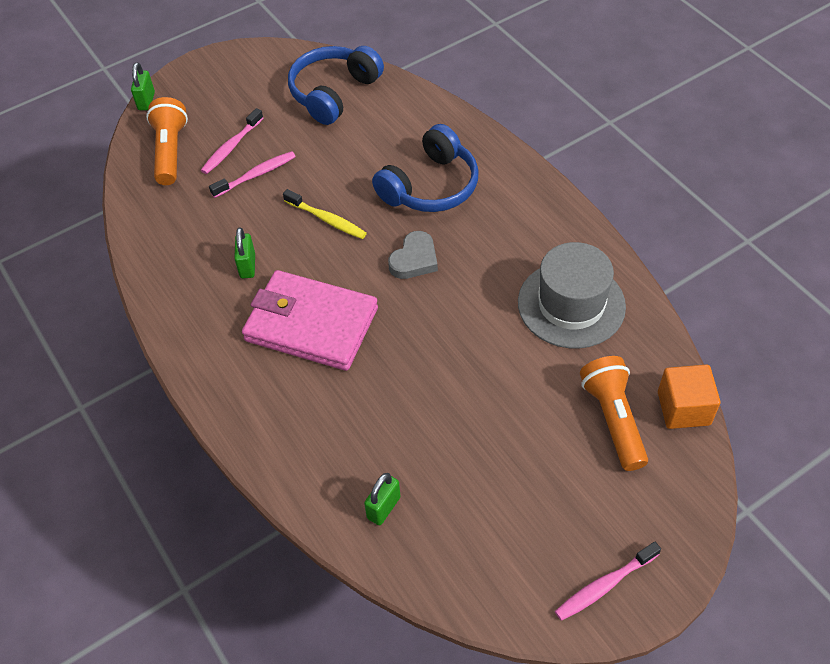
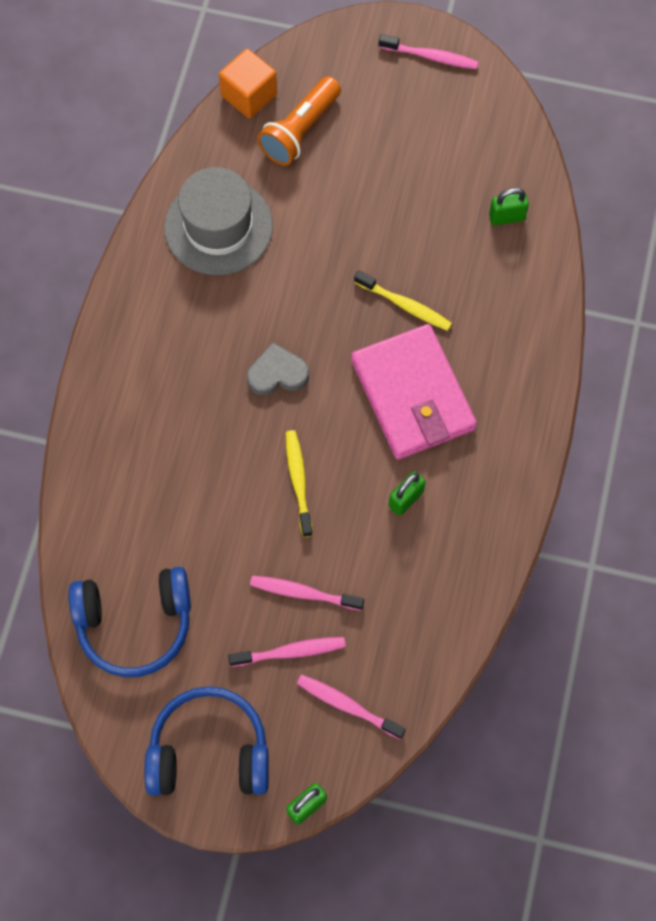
camera: 135 degrees left, 15 degrees up
(170, 151) = (347, 705): orange flashlight -> pink toothbrush
(383, 373) = (405, 305): none -> yellow toothbrush
(430, 186) = (183, 429): blue headphones -> blue headphones (209, 751)

